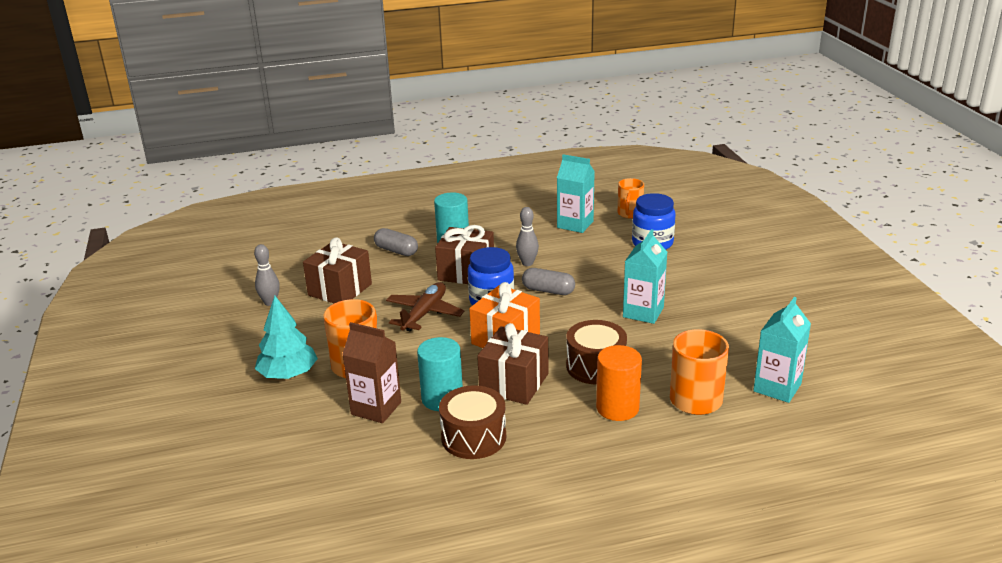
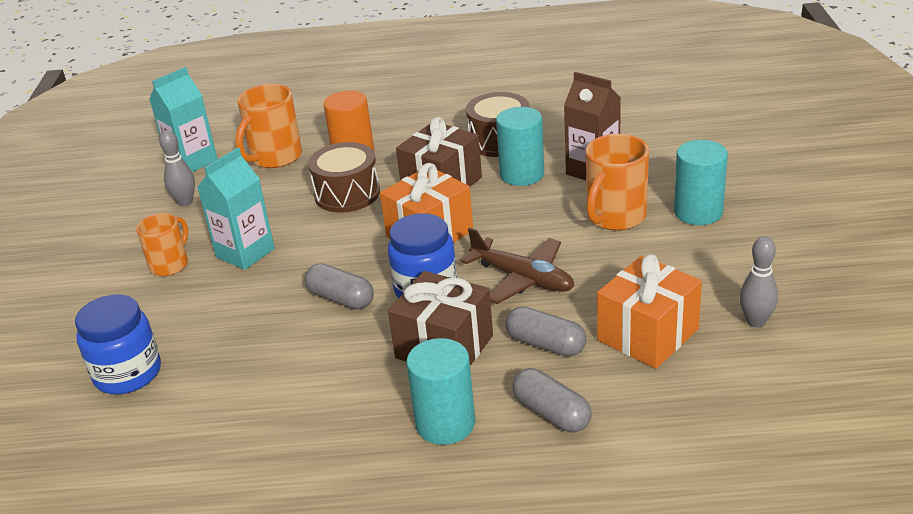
camera: 165 degrees left, 5 degrees up
(288, 374) = (698, 212): turquoise tree -> turquoise cylinder
(340, 290) = (647, 335): brown gift -> orange gift
(403, 279) = (546, 344): none -> grey capsule
(424, 313) = (523, 279): brown plane -> brown plane turned 90 degrees counterclockwise
(527, 263) = (343, 354): grey bowling pin -> grey bowling pin (185, 202)
(575, 224) = (212, 440): turquoise carton -> none
(629, 214) = (97, 457): orange mug -> orange mug (170, 264)

